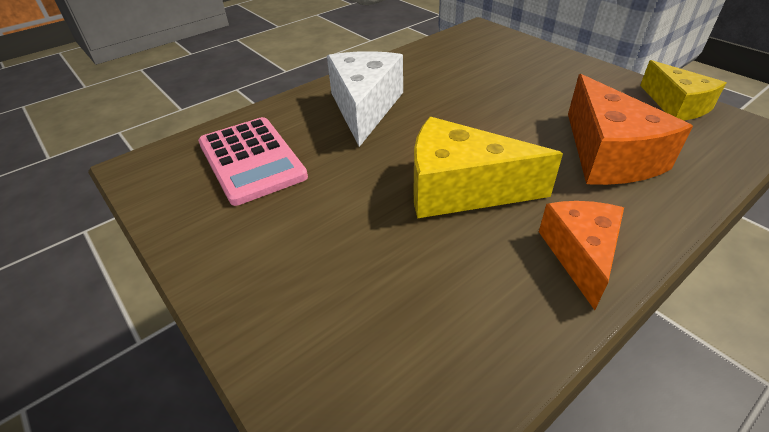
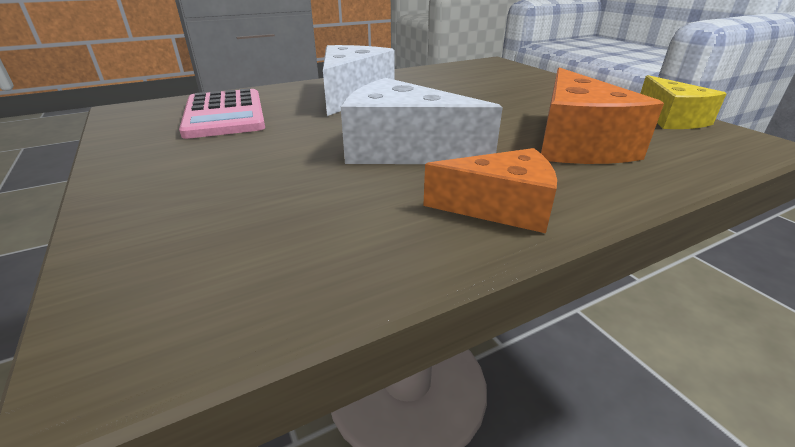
camera: 10 degrees right, 10 degrees down
(460, 189) = (403, 150): yellow cheese -> white cheese
(580, 254) = (501, 208): orange cheese -> orange cheese turned 75 degrees clockwise

